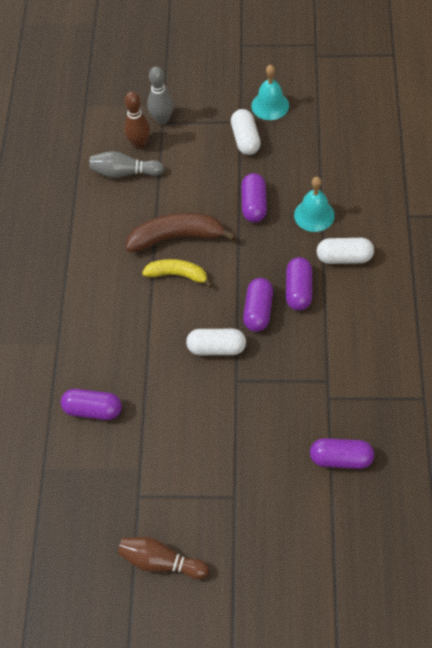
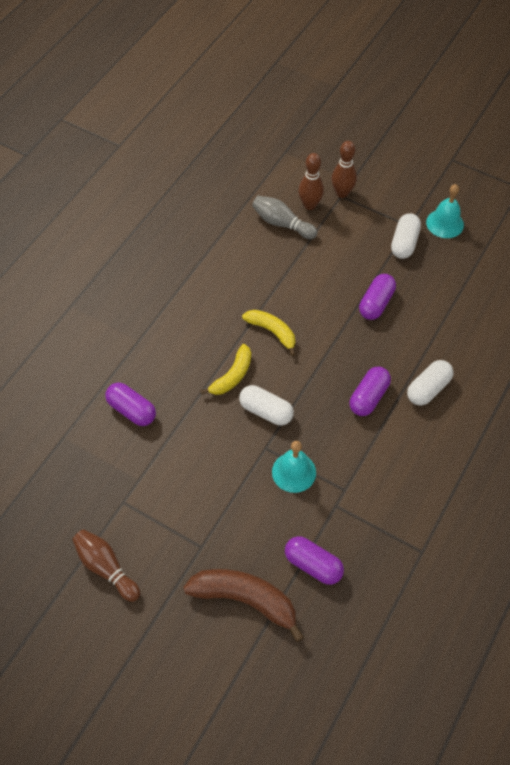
camera: 25 degrees right, 0 degrees up
(162, 119) = (342, 193): grey bowling pin -> brown bowling pin
(166, 332) = (232, 376): none -> yellow banana
(176, 237) = (291, 299): brown banana -> brown banana (245, 599)
(258, 311) = (321, 397): purple capsule -> none
(314, 215) = (424, 338): turquoise bell -> turquoise bell (294, 472)
(344, 257) = (428, 389): white capsule -> white capsule turned 75 degrees counterclockwise

